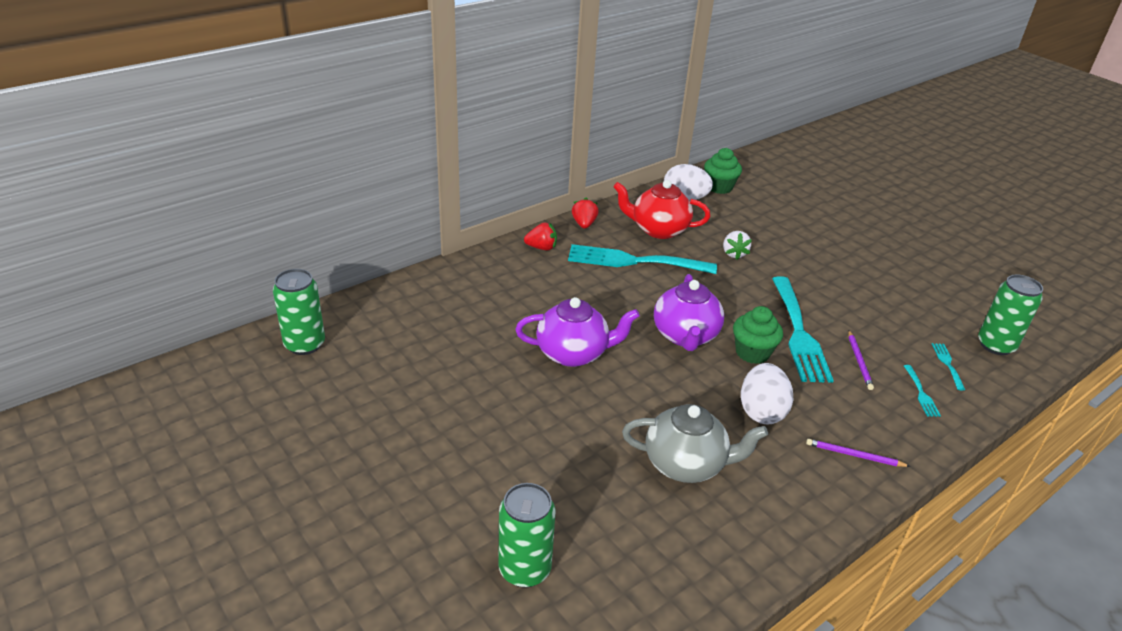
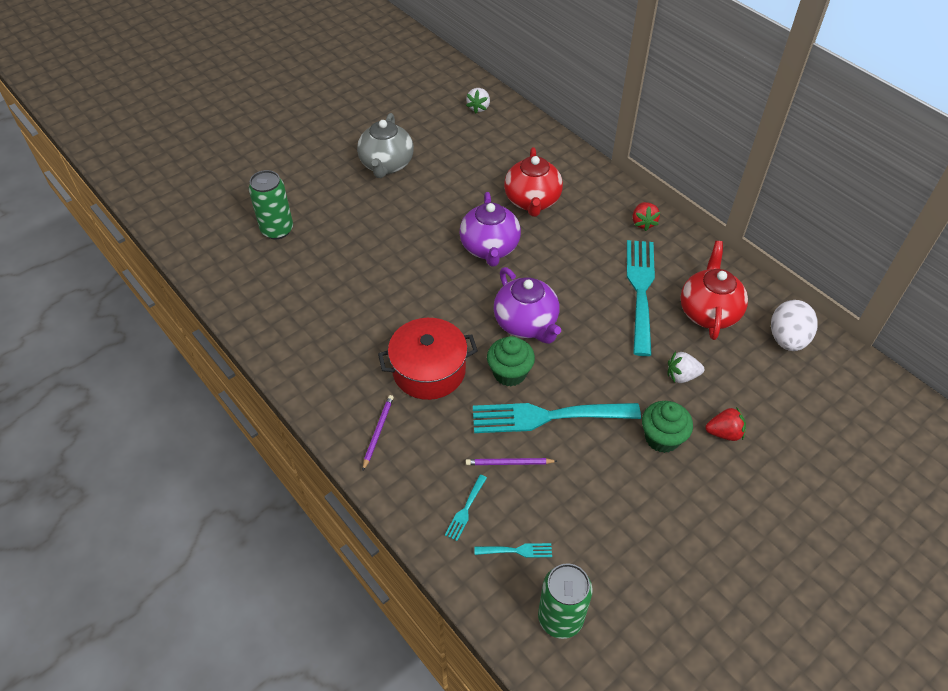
camera: 90 degrees right, 15 degrees up
(304, 344) = (479, 107): green can -> white strawberry
(498, 315) = (532, 201): none -> red teapot
(584, 224) = (697, 252): red strawberry -> red strawberry (724, 433)
(685, 336) = (526, 324): purple teapot -> purple teapot turned 120 degrees counterclockwise
(686, 464) = (366, 314): grey teapot -> grey teapot (386, 165)
(719, 187) = (832, 376): green cupcake -> green cupcake (662, 438)
(761, 411) = (429, 370): white egg -> red pot
(921, 393) = (465, 510): turquoise fork -> turquoise fork turned 60 degrees counterclockwise

